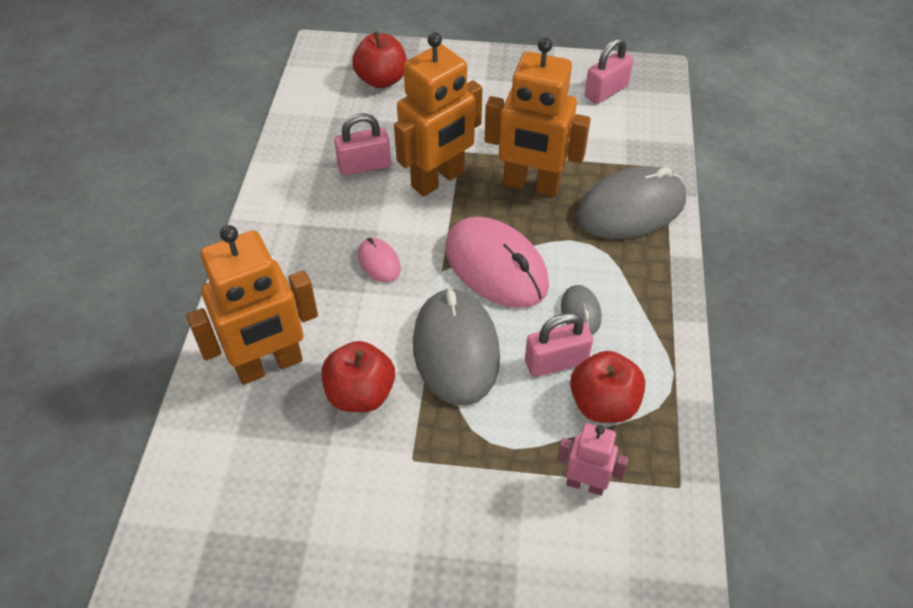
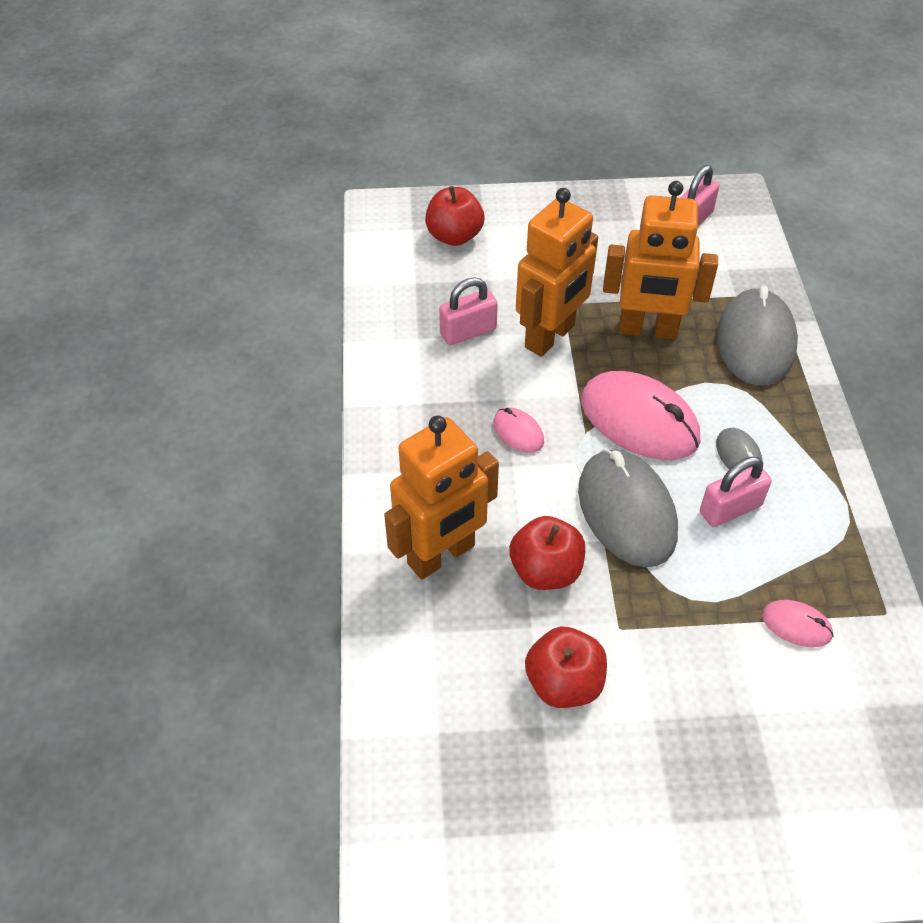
camera: 10 degrees left, 0 degrees up
(585, 484) = (796, 625): pink robot -> pink mouse
(603, 404) = (789, 544): red apple -> red apple (564, 683)
(631, 208) = (755, 341): grey mouse -> grey mouse turned 45 degrees counterclockwise

